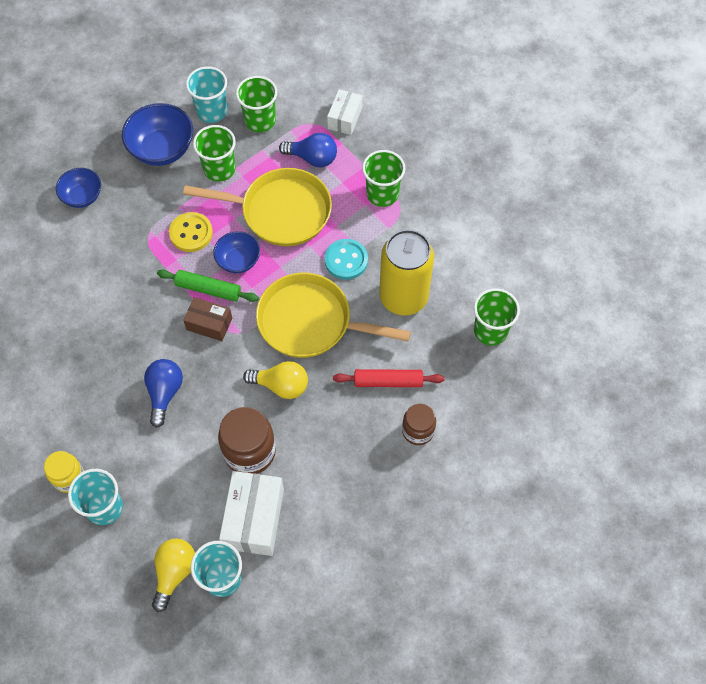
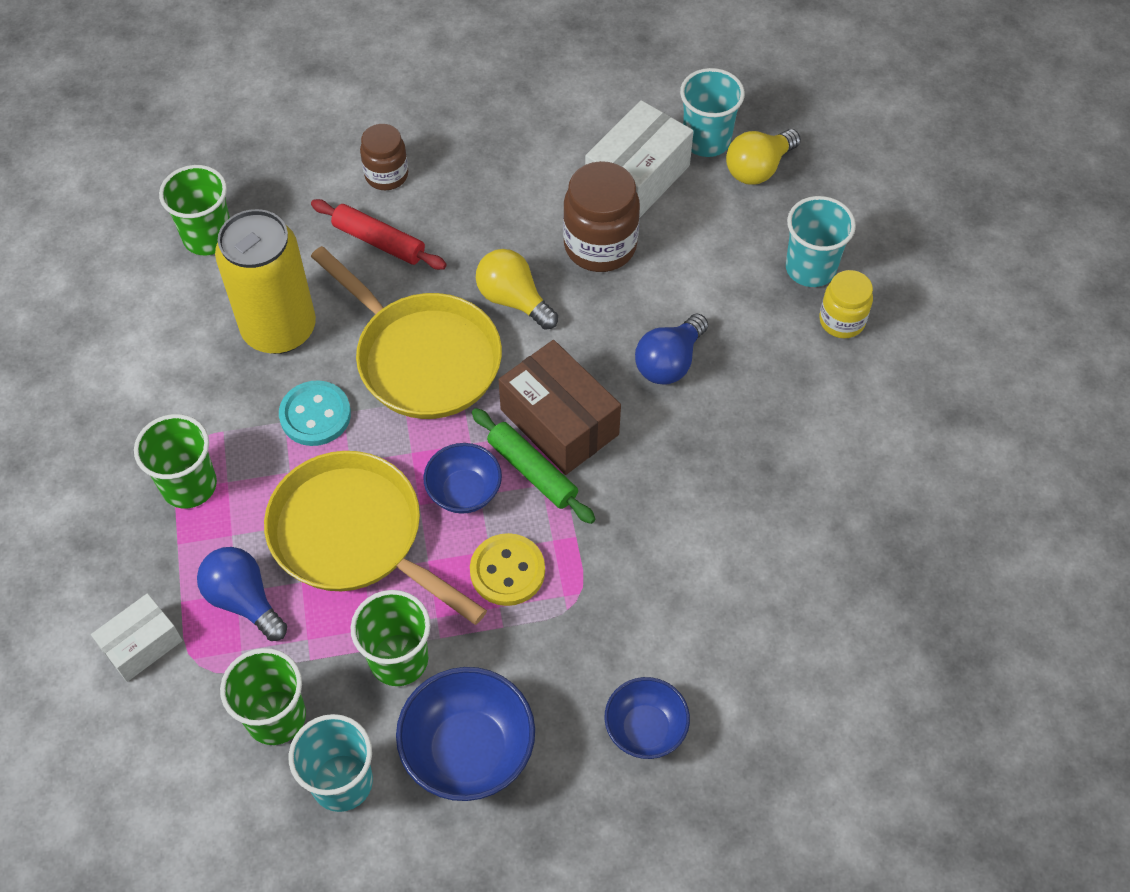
camera: 150 degrees left, 5 degrees down
(209, 324) = (559, 422): brown box -> brown box, size x1.64

